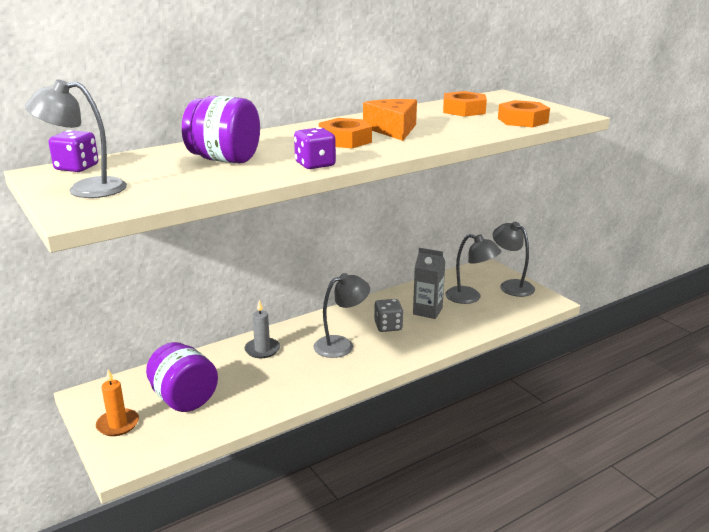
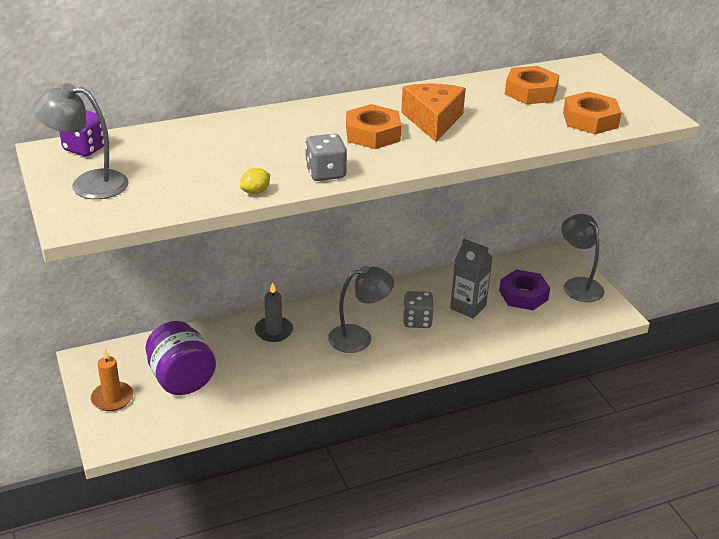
camera: 10 degrees right, 10 degrees up
(224, 160) = (235, 153): purple jar -> none
(254, 181) = (255, 192): none -> yellow lemon
(315, 165) = (325, 173): purple dice -> grey dice
(470, 297) = (523, 295): grey lamp -> purple nut

